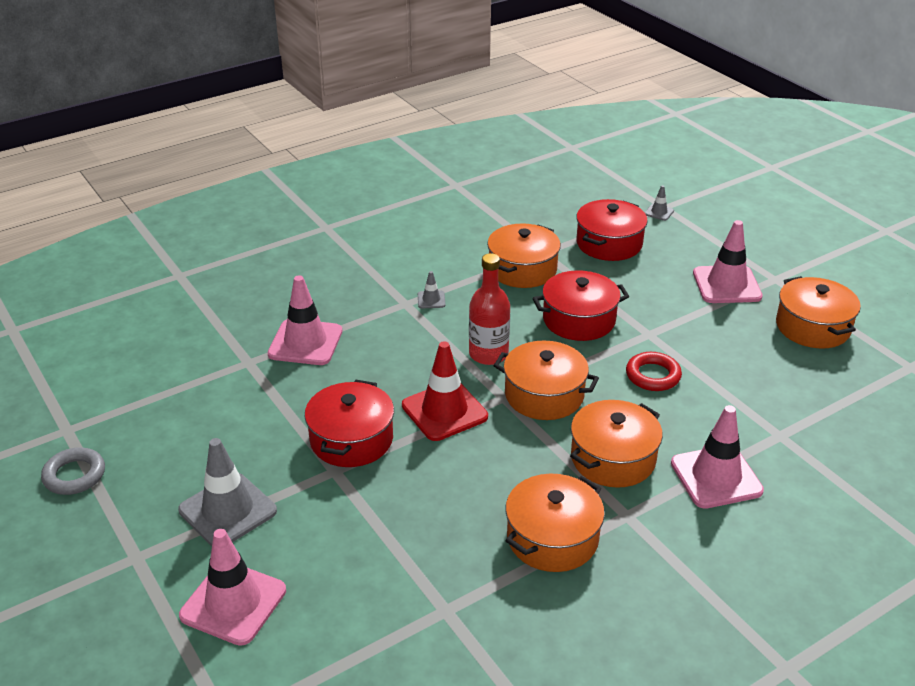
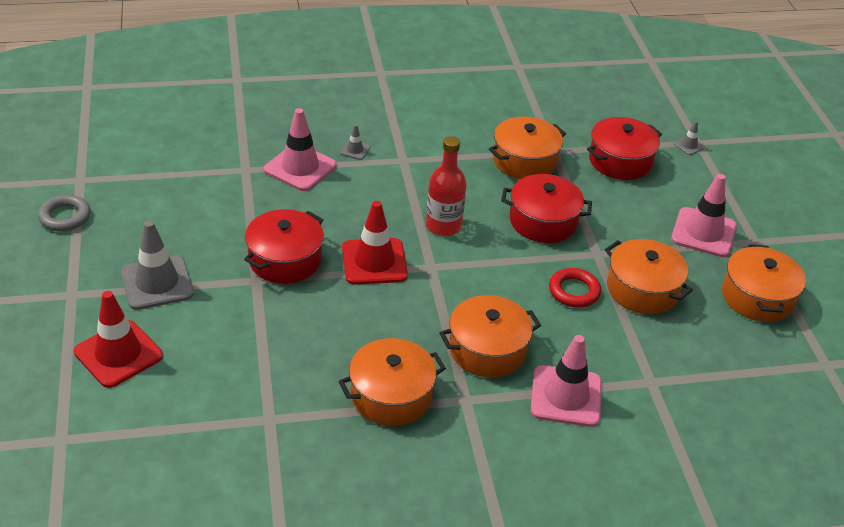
camera: 20 degrees right, 5 degrees up
(233, 603) = (118, 354): pink traffic cone -> red traffic cone
(431, 300) = (427, 163): grey traffic cone -> grey traffic cone (355, 150)
(544, 395) = (466, 276): orange pot -> orange pot (642, 289)

